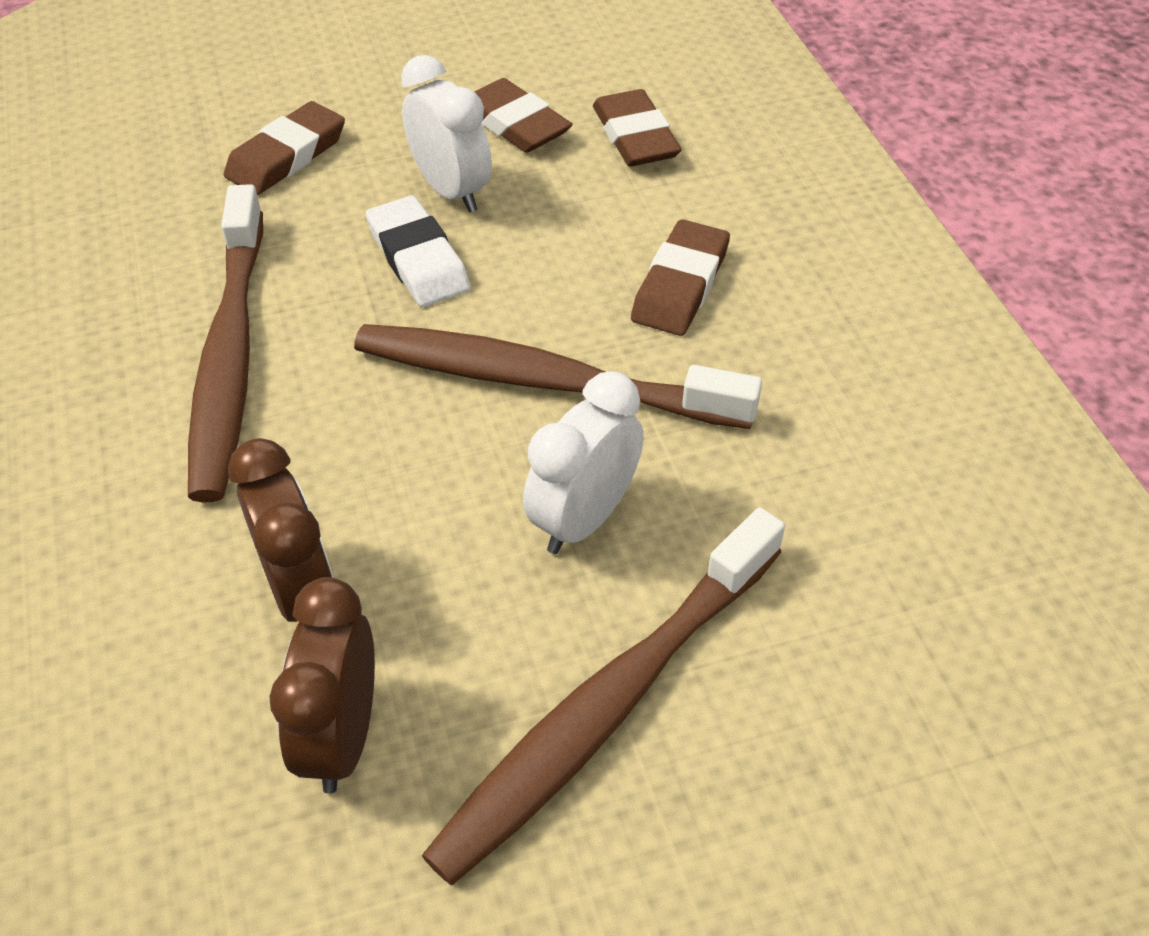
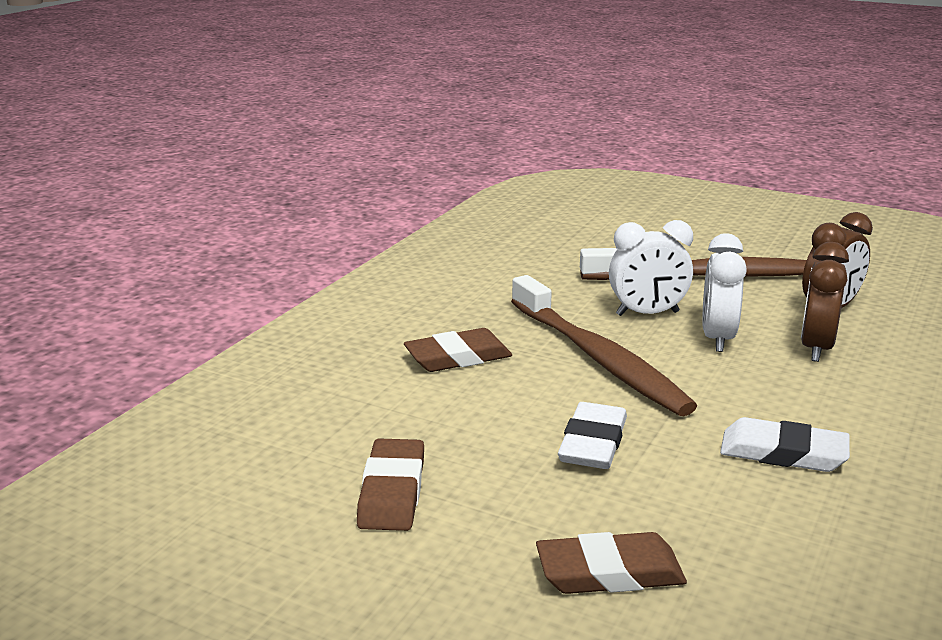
camera: 135 degrees left, 25 degrees down
(230, 356) = (783, 453): brown toothbrush -> white eraser
(451, 191) = (512, 471): white clock -> white clock (717, 338)
(635, 136) = (331, 436): brown eraser -> none

